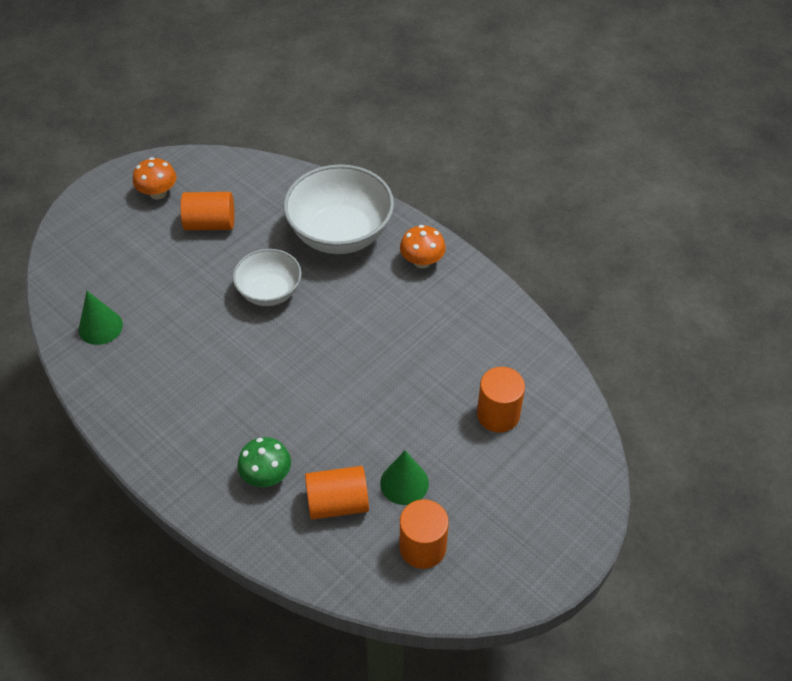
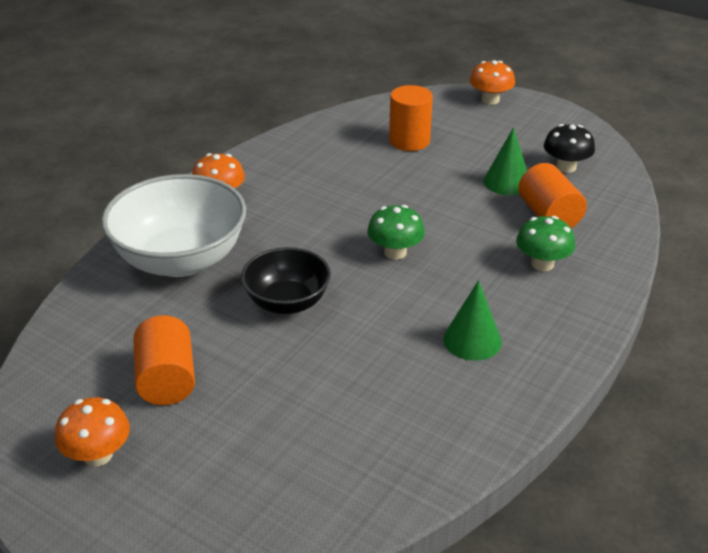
camera: 100 degrees left, 15 degrees down
(100, 327) = (385, 454): green cone -> green cone (472, 340)
(269, 292) = (287, 302): white bowl -> black bowl
(313, 369) = (395, 252): none -> green mushroom
(422, 547) = (566, 167): orange cylinder -> black mushroom
(581, 512) = (490, 100): none -> orange mushroom

